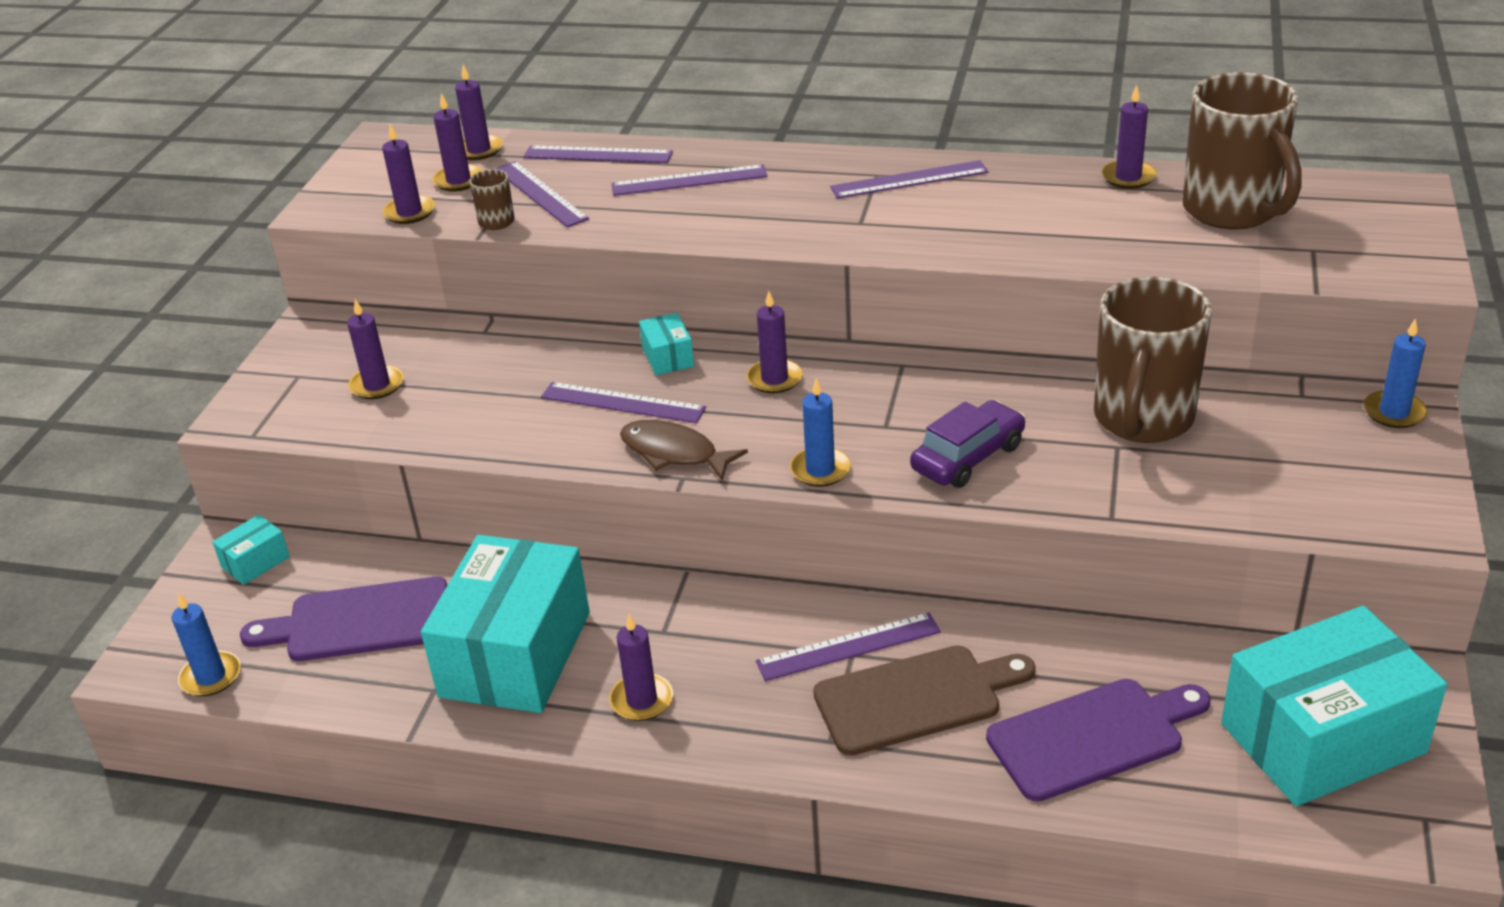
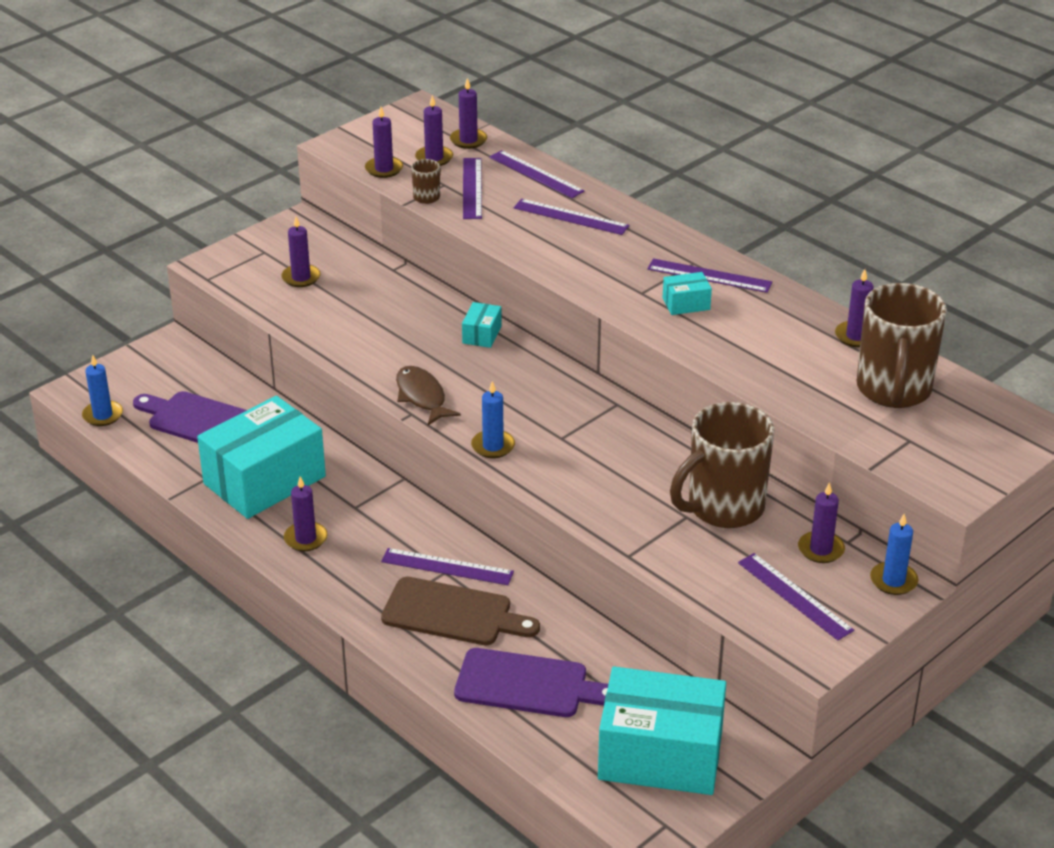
camera: 30 degrees right, 0 degrees up
(255, 562) = (178, 360): turquoise box -> turquoise box (686, 304)
(622, 403) = (425, 352): purple ruler -> purple ruler (794, 596)
(774, 379) = (529, 378): purple candle -> purple candle (821, 549)
(968, 457) = (587, 480): purple car -> none

